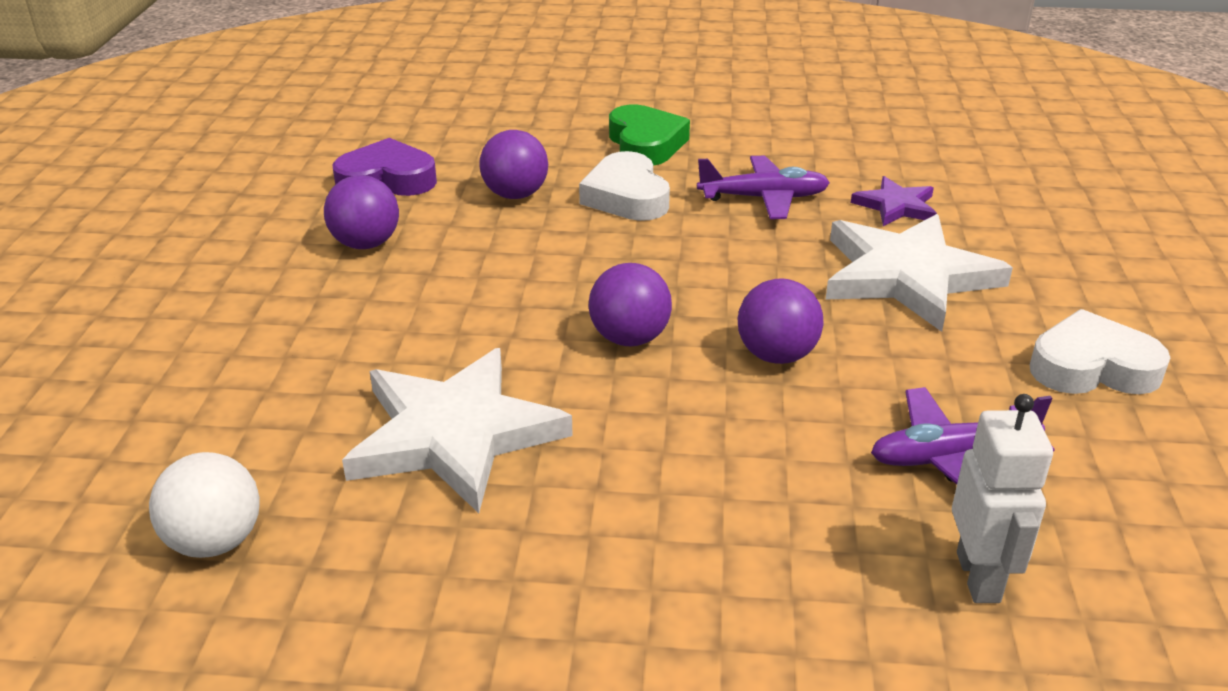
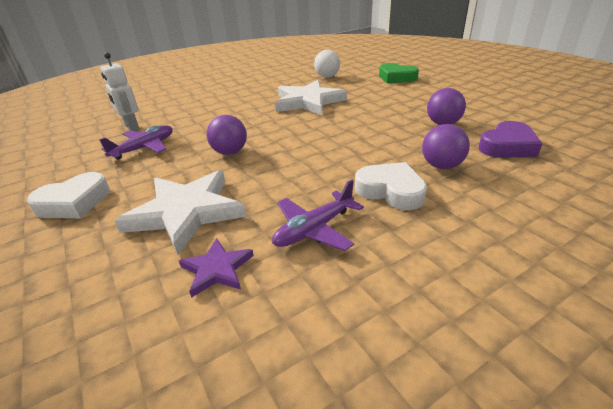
camera: 145 degrees right, 0 degrees up
(629, 338) = (292, 136): purple ball -> none
(645, 144) = (453, 239): green heart -> green heart (396, 78)

